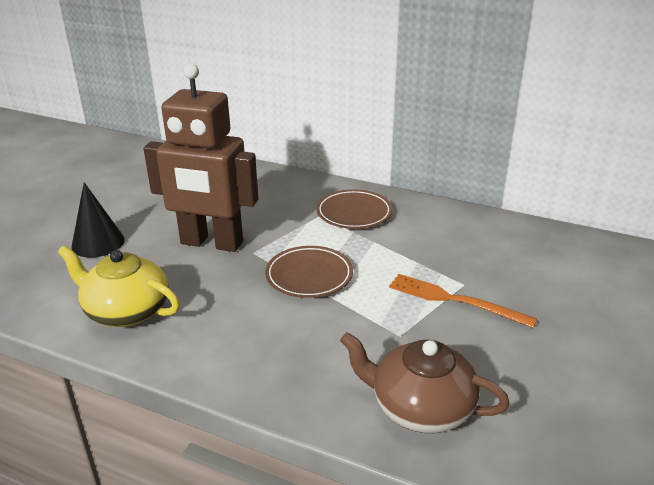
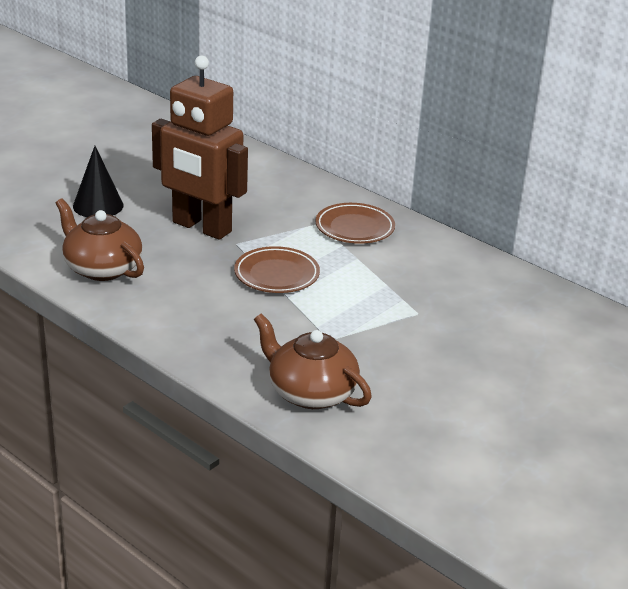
camera: 15 degrees right, 0 degrees up
(126, 311) = (101, 268): yellow teapot -> brown teapot
(454, 300) = (399, 324): orange fork -> none

